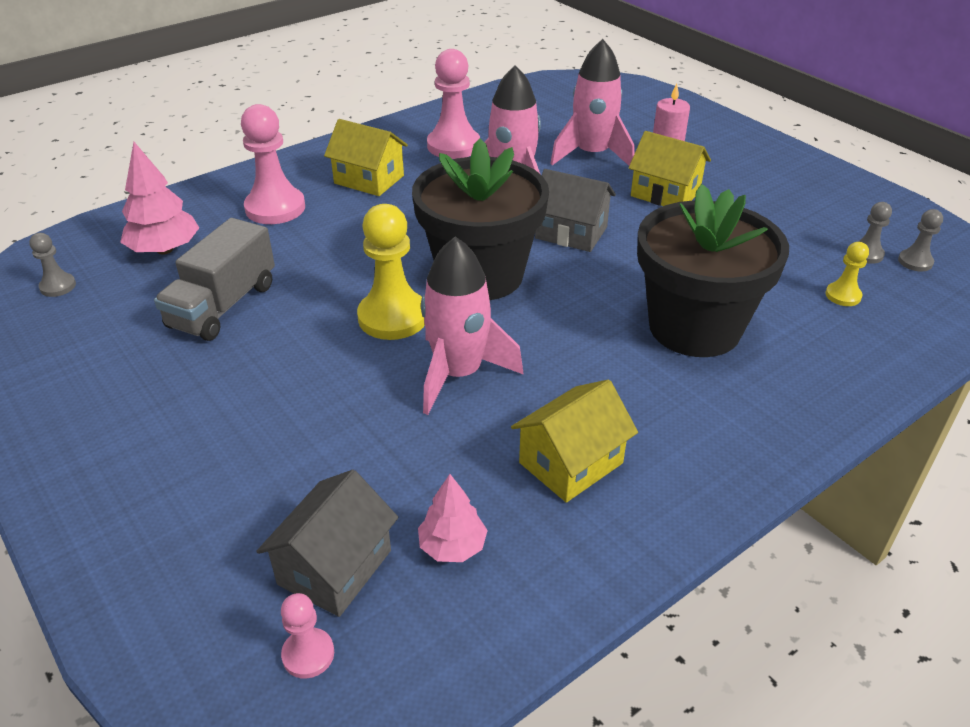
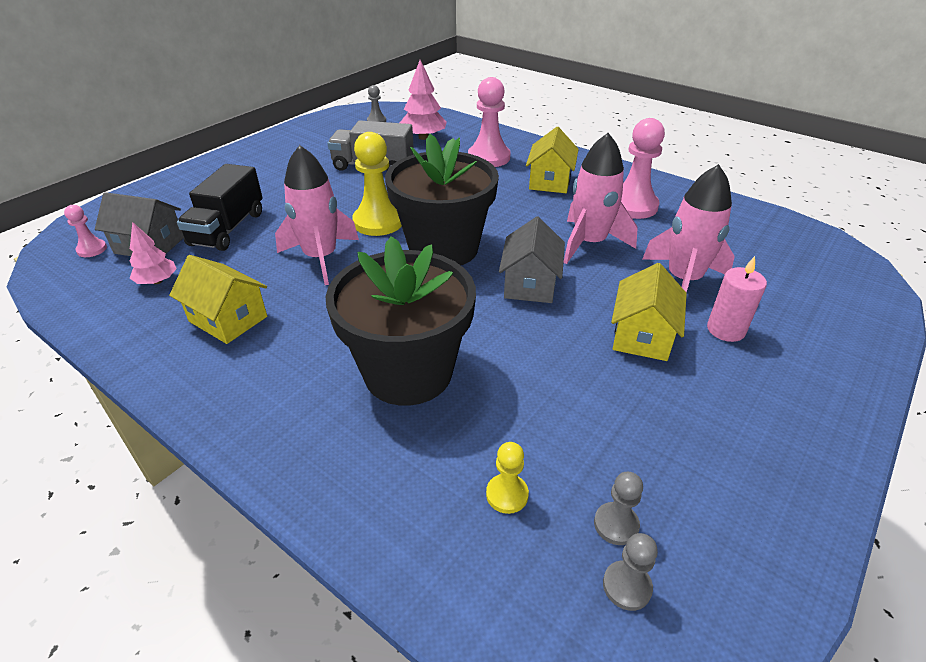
camera: 75 degrees right, 0 degrees up
(330, 468) = (228, 228): none -> black truck

